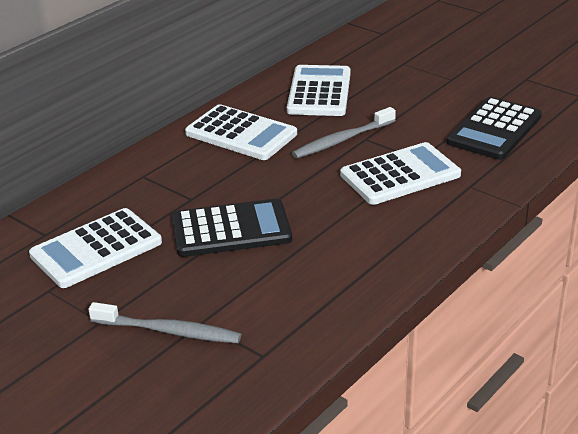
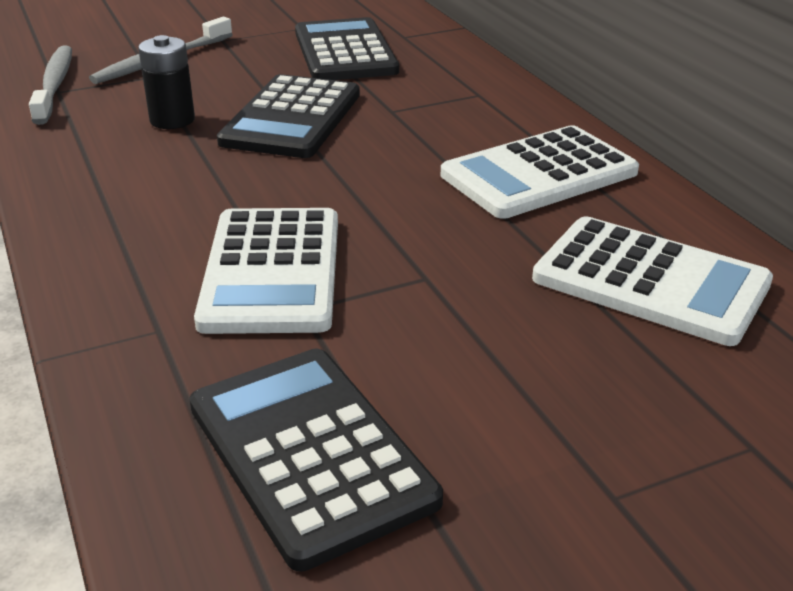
camera: 115 degrees right, 0 degrees up
(96, 249) = (345, 52): white calculator -> black calculator
(270, 275) = (172, 120): none -> black battery
(342, 140) = (440, 252): grey toothbrush -> grey toothbrush (55, 85)

